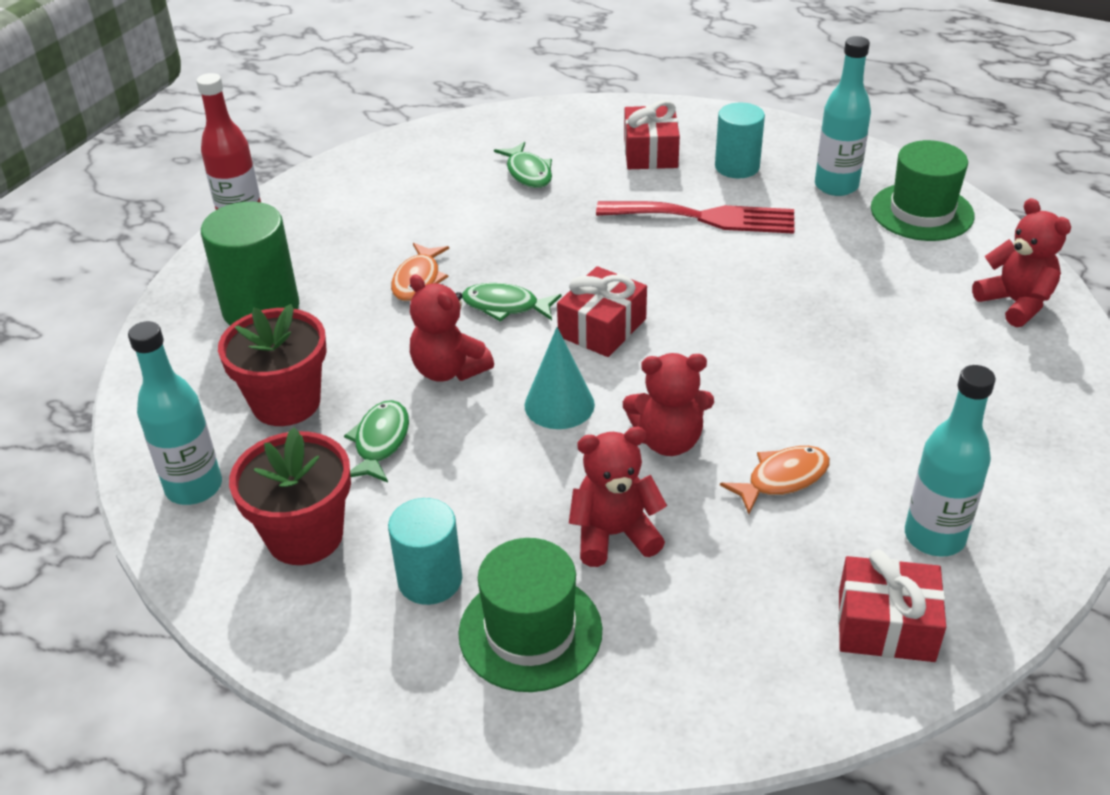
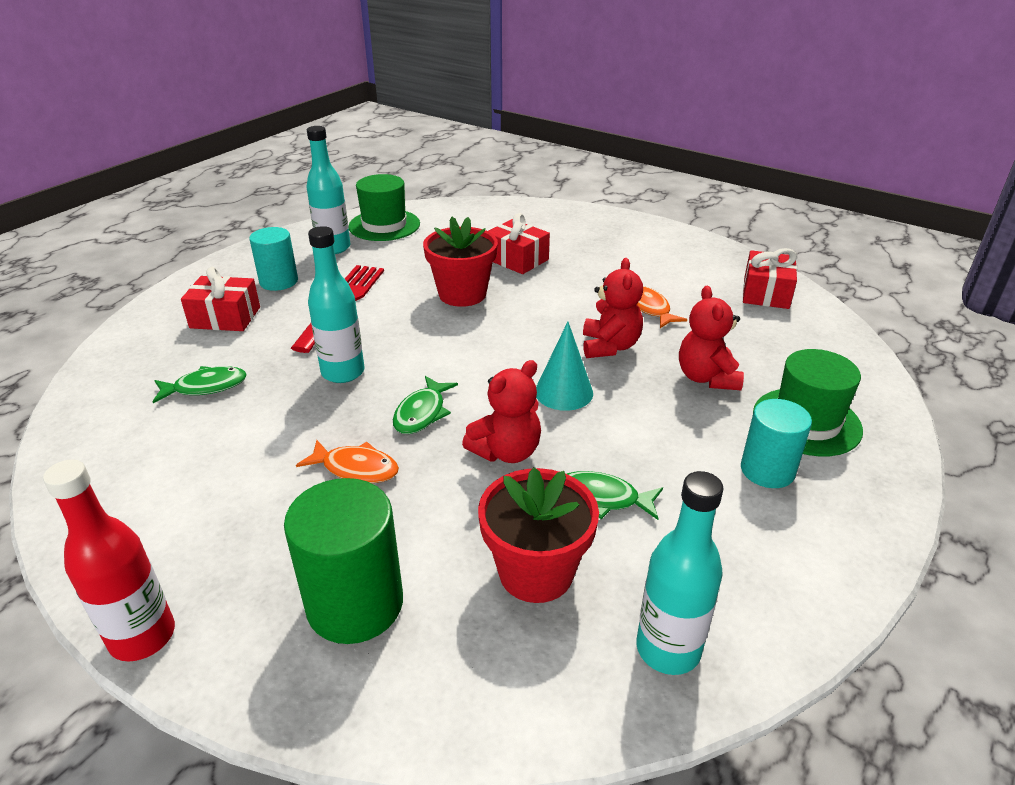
camera: 85 degrees left, 5 degrees down
(305, 536) = (729, 550): red flower pot -> red flower pot (462, 294)
(602, 328) = (470, 364): red gift -> red gift (517, 259)
(934, 537) = (695, 269): turquoise bottle -> turquoise bottle (343, 372)
(1015, 303) = (493, 215): red teddy bear -> none

